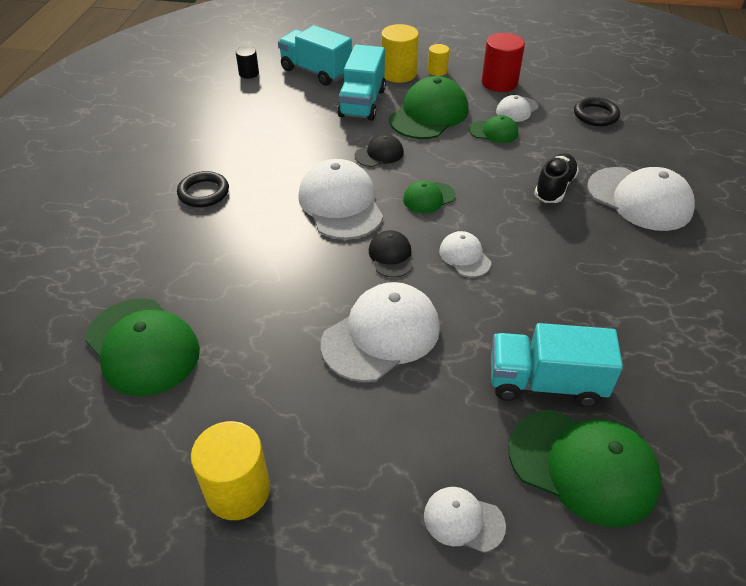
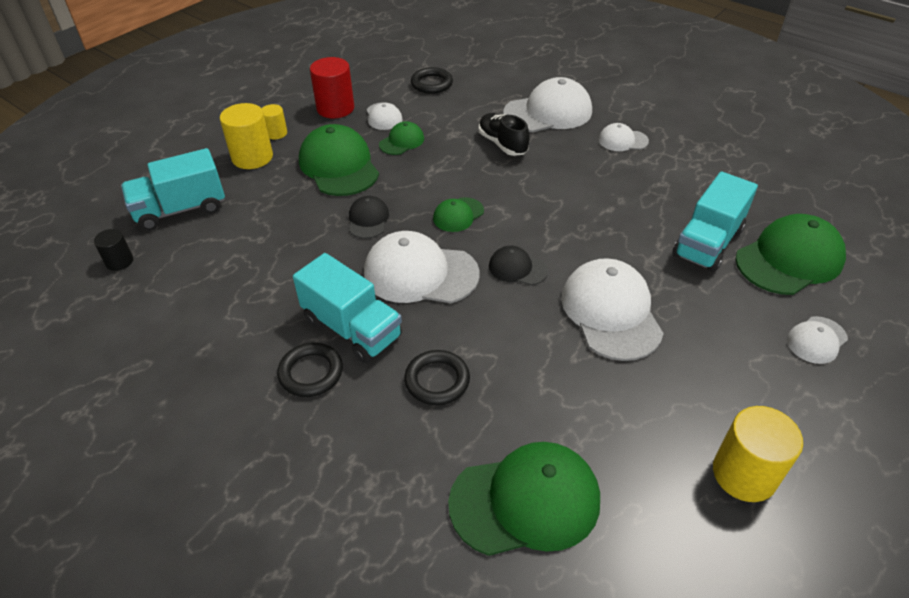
camera: 60 degrees left, 0 degrees up
(233, 256) = (437, 380): none -> black ring
(362, 103) = (275, 199): turquoise truck -> turquoise truck (352, 328)
(429, 198) = (458, 215): green cap -> green cap turned 45 degrees clockwise
(464, 256) = (548, 226): white cap -> white cap (622, 140)

